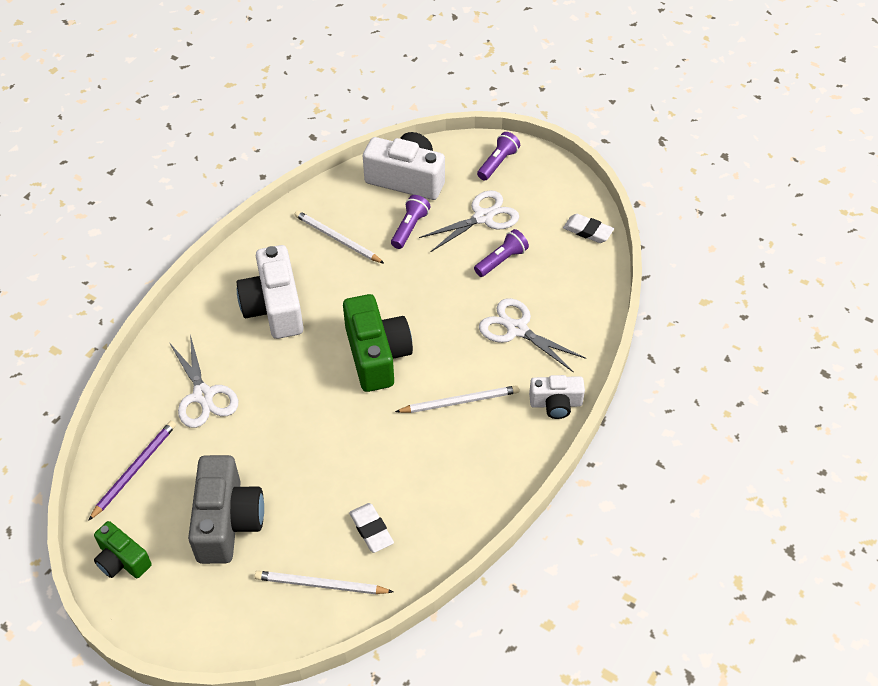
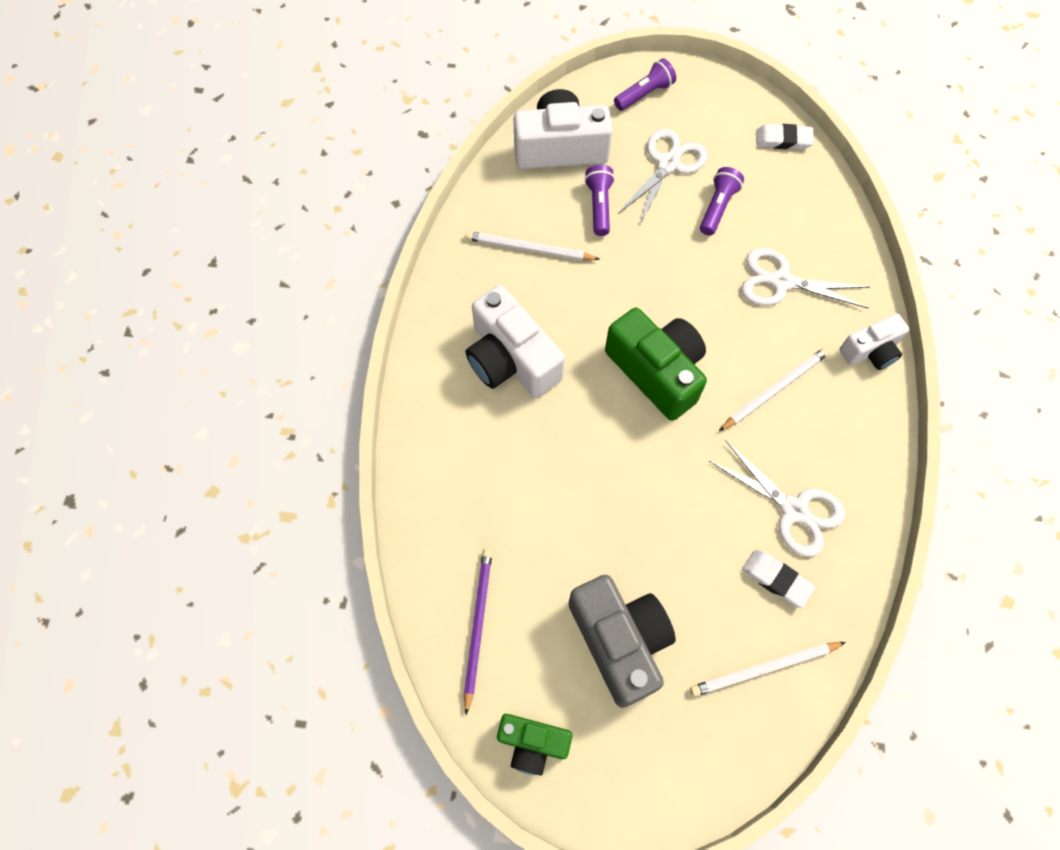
camera: 25 degrees left, 15 degrees up
(203, 395) = (498, 500): white scissors -> white scissors (794, 510)
(498, 163) = (644, 94): purple flashlight -> purple flashlight turned 45 degrees clockwise

